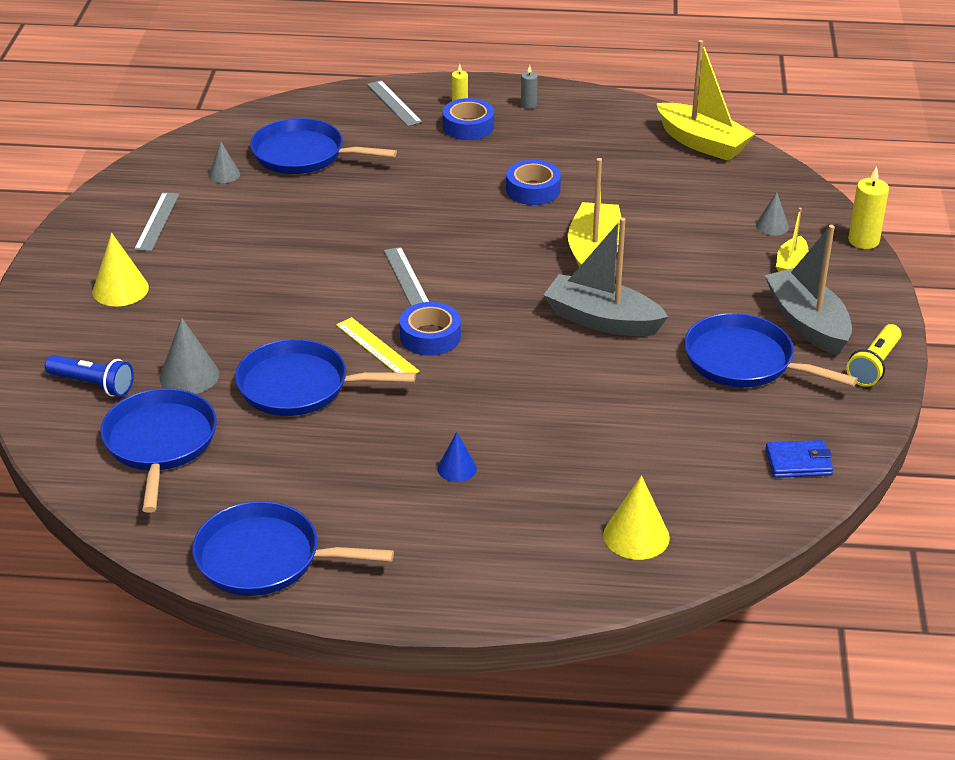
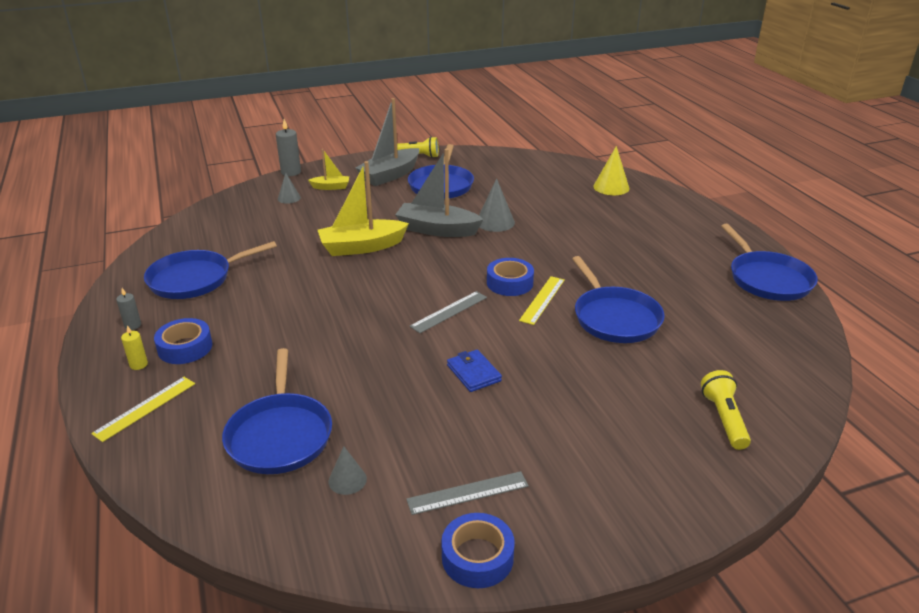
camera: 115 degrees left, 5 degrees down
(93, 385) = (724, 418): blue flashlight -> yellow flashlight
(120, 289) = (595, 465): yellow cone -> none
(160, 443) = (737, 356): blue pan -> blue pan (194, 279)
(189, 376) = (658, 372): grey cone -> grey cone (495, 222)
(394, 103) = (145, 408): grey ruler -> yellow ruler
(457, 468) = (622, 242): blue cone -> none
(533, 190) = (286, 289): blue tape -> blue tape (477, 557)
(602, 320) = (437, 230): grey boat -> grey boat turned 105 degrees clockwise
(702, 143) = (182, 237): yellow boat -> none
(798, 462) = (513, 162): blue wallet -> blue wallet (473, 373)
(863, 241) = (291, 172): yellow candle -> grey candle

